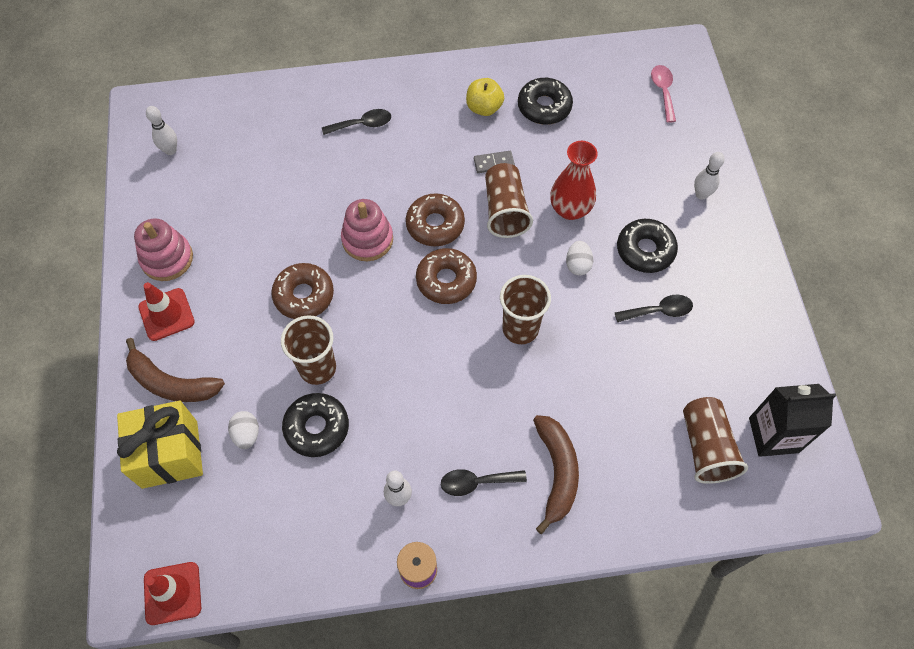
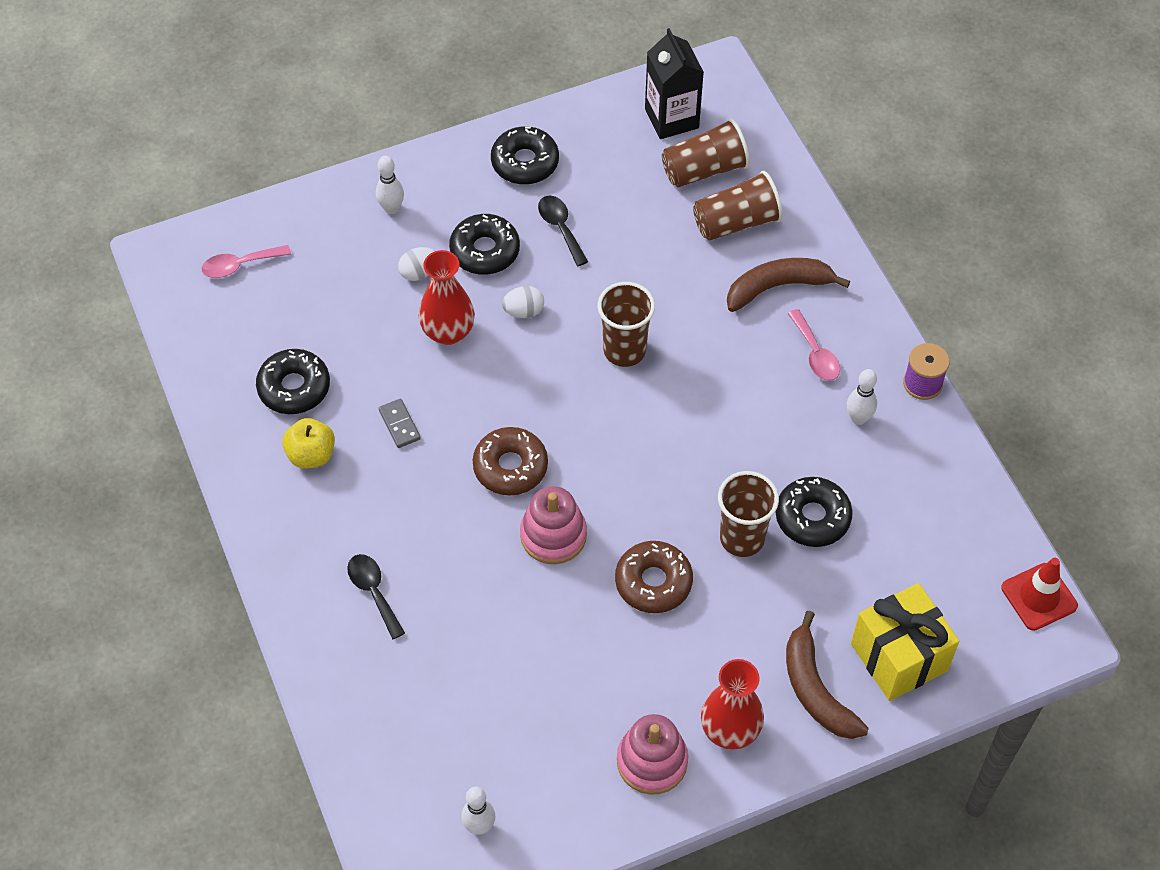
camera: 105 degrees left, 5 degrees down
(166, 314) = (730, 730): red traffic cone -> red vase
(171, 383) = (815, 689): brown banana -> brown banana turned 150 degrees clockwise
(246, 434) = (846, 585): white egg -> white egg (419, 272)
(446, 280) = (585, 437): brown donut -> none
(476, 482) = (815, 354): black spoon -> pink spoon
(505, 210) = (468, 398): brown cup -> brown cup (736, 222)
(736, 300) = (525, 162): none -> black donut

